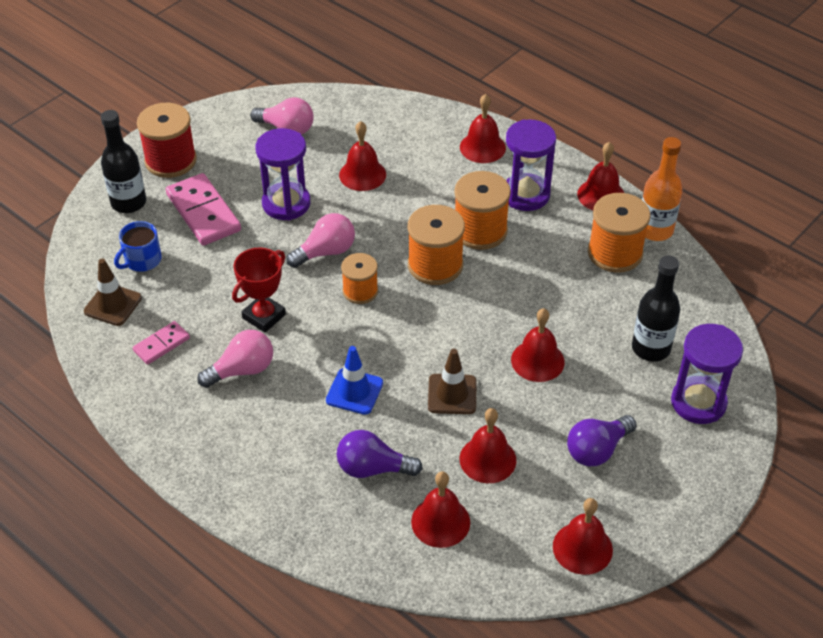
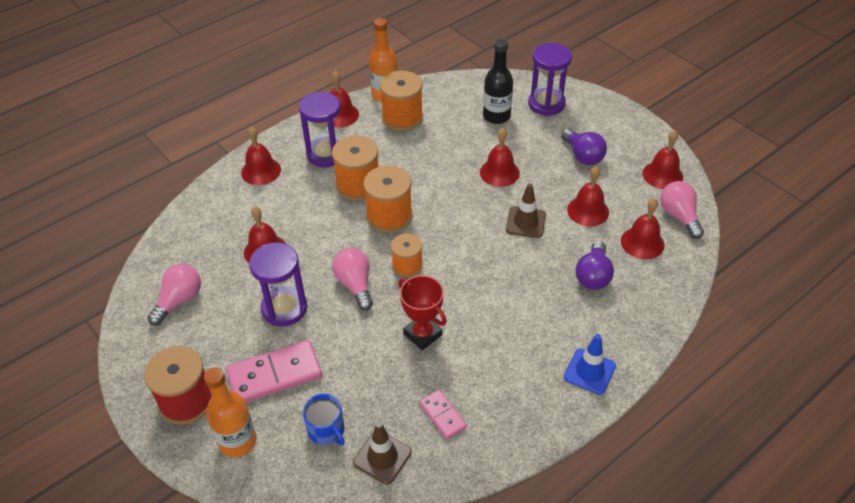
camera: 80 degrees left, 0 degrees up
(128, 203) = (238, 441): black bottle -> orange bottle
(242, 370) = (483, 354): pink light bulb -> pink light bulb (679, 216)
(354, 391) = (516, 279): blue traffic cone -> blue traffic cone (589, 371)

